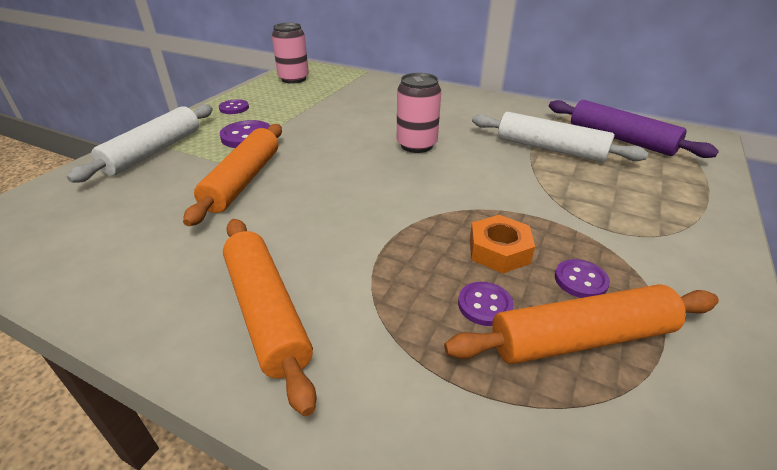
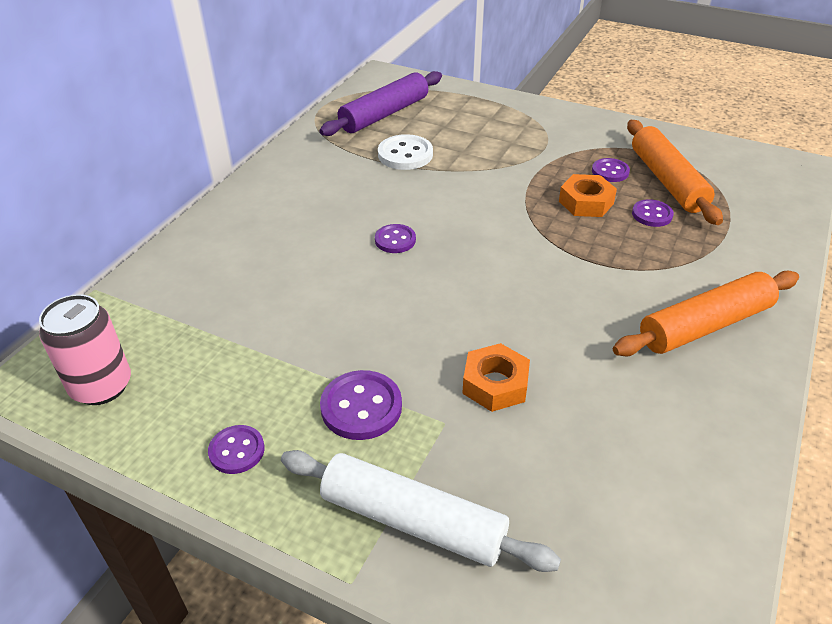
camera: 90 degrees left, 5 degrees up
(243, 181) = (495, 384): orange rolling pin -> orange nut
(416, 145) = (395, 240): pink can -> purple button
(550, 149) = (405, 154): white rolling pin -> white button

